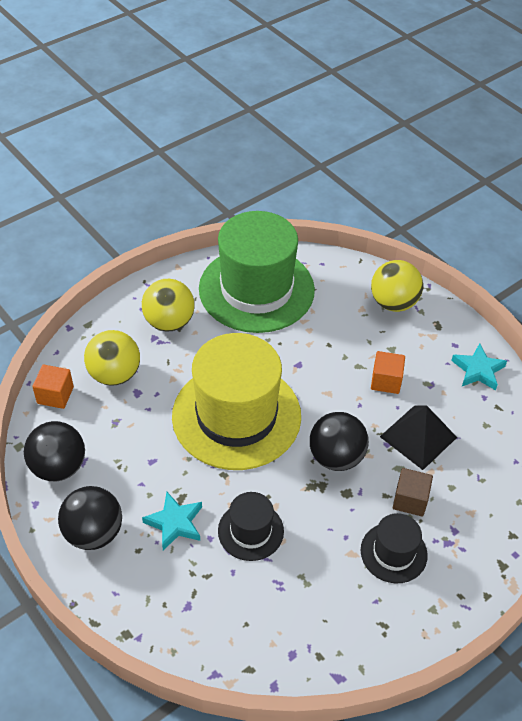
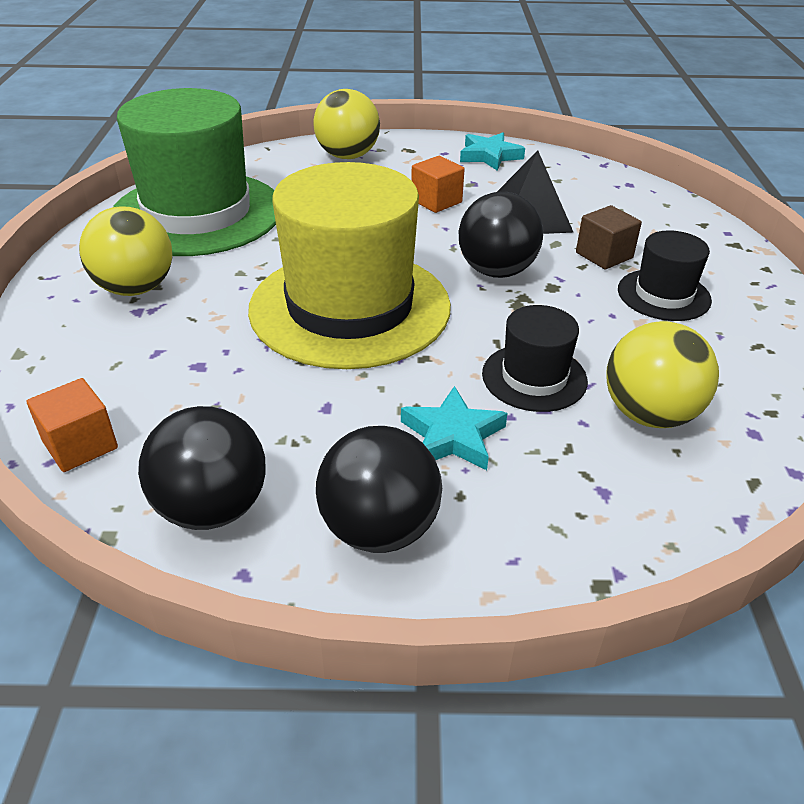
camera: 50 degrees left, 10 degrees down
(115, 374) = (139, 370): yellow ball -> yellow ball (649, 414)

